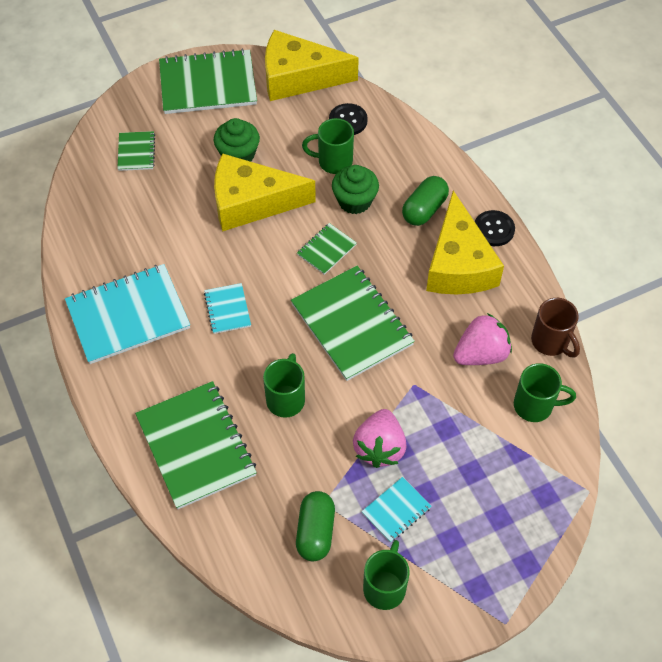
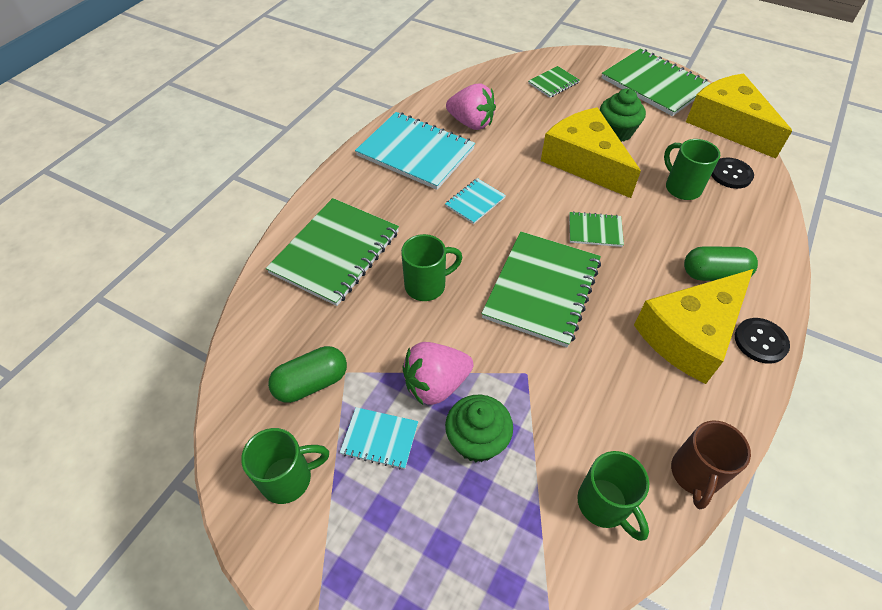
camera: 55 degrees right, 5 degrees down
(354, 201) = (662, 222): green cupcake -> green cupcake (477, 440)
(481, 354) = (614, 413): pink strawberry -> pink strawberry (471, 123)

